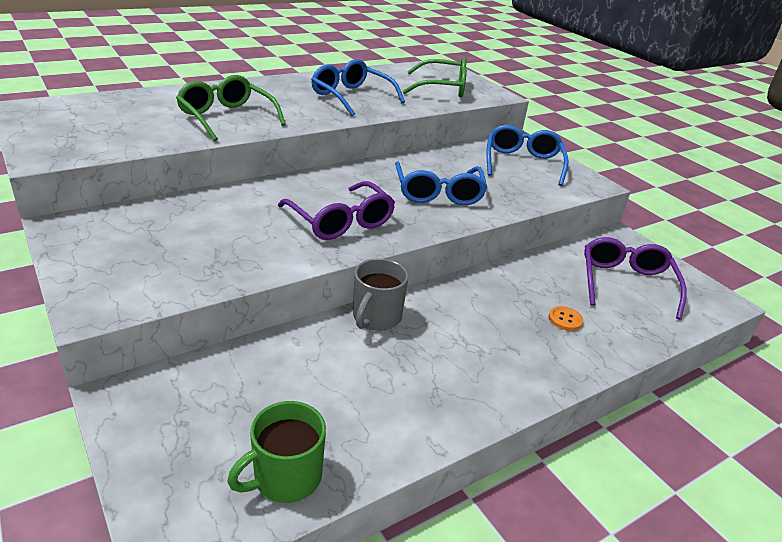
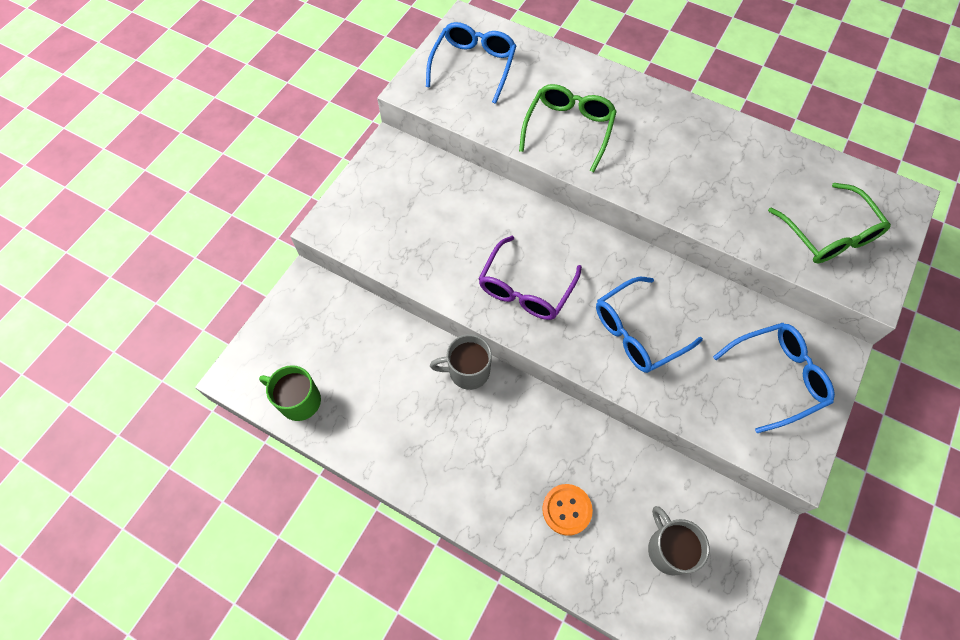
camera: 65 degrees right, 30 degrees up
(351, 97) = (710, 178): blue glasses -> blue glasses (473, 66)
(565, 319) = (567, 509): orange button -> orange button, size x1.57
(626, 283) = (669, 549): purple glasses -> grey mug

